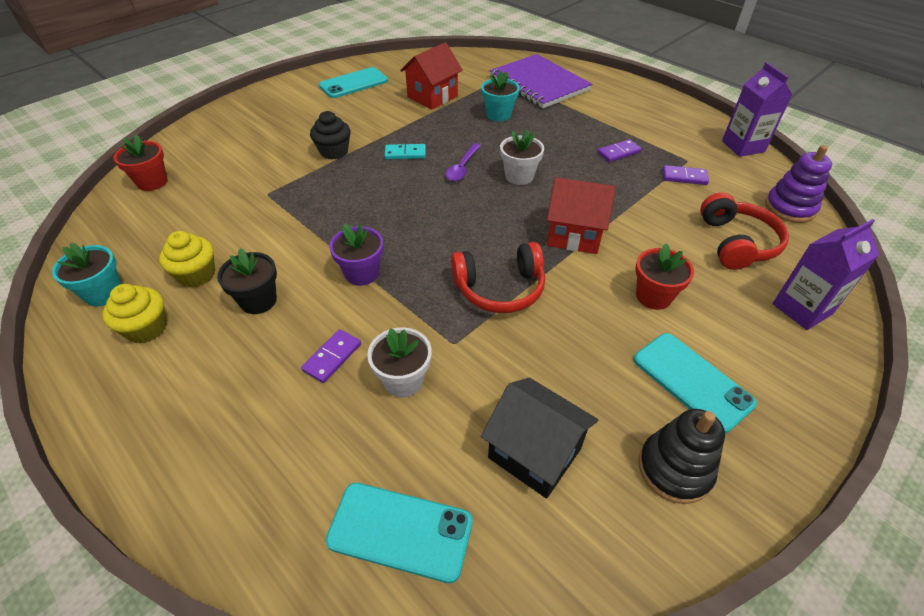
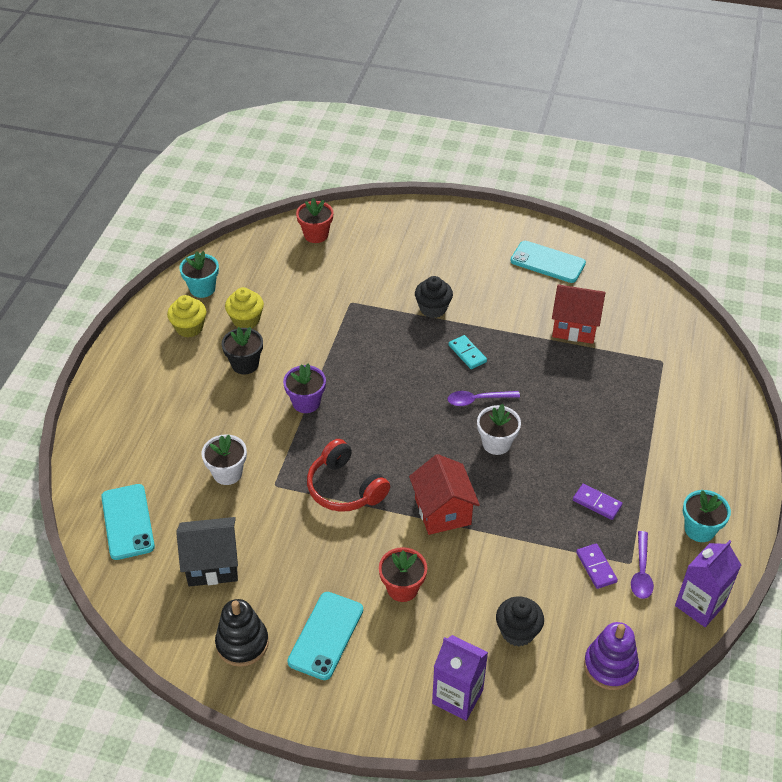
camera: 60 degrees right, 0 degrees up
(332, 357) = (223, 428): purple domino -> none
(498, 115) = (586, 388): turquoise flower pot -> turquoise flower pot (699, 529)
(534, 453) = (212, 564): black house -> black house turned 75 degrees clockwise
(539, 83) = (677, 394): purple notebook -> none
(699, 159) = (641, 572): none -> purple spoon
(736, 243) = (517, 631): red headphones -> black cupcake

